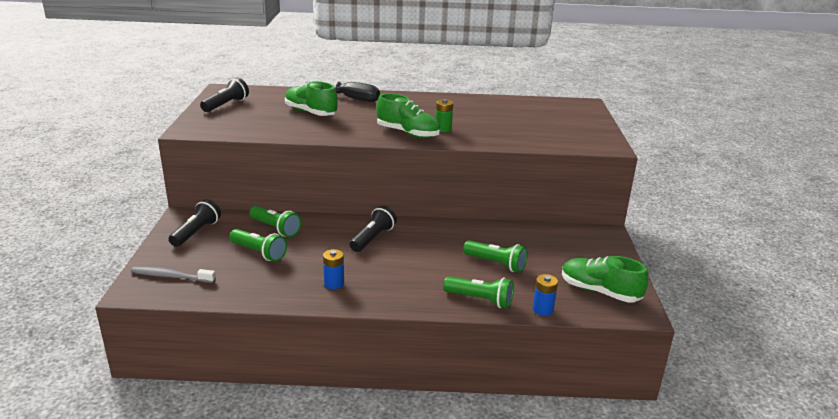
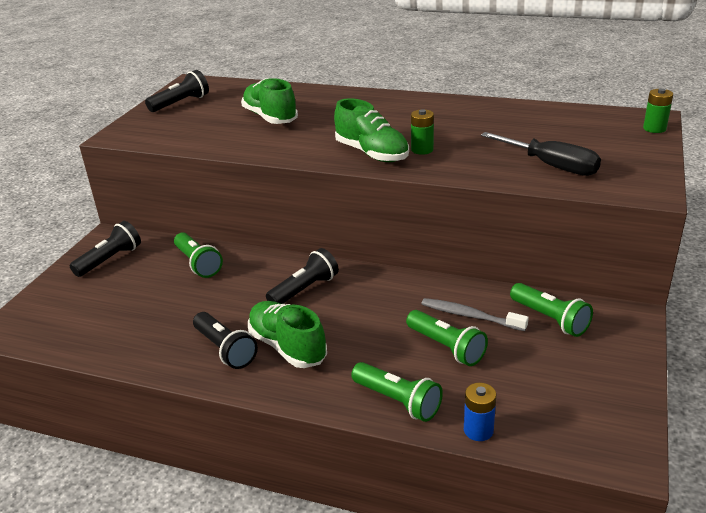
camera: 20 degrees right, 5 degrees up
(171, 276) = (53, 316): grey toothbrush -> grey toothbrush (470, 316)
(259, 253) = (162, 295): green flashlight -> green flashlight (550, 319)
(334, 283) = (225, 349): blue battery -> black flashlight
(351, 98) = (331, 99): black screwdriver -> black screwdriver (551, 166)
(591, 110) = (654, 128): none -> green battery
(599, 291) = (577, 413): green shoe -> green shoe (287, 347)

